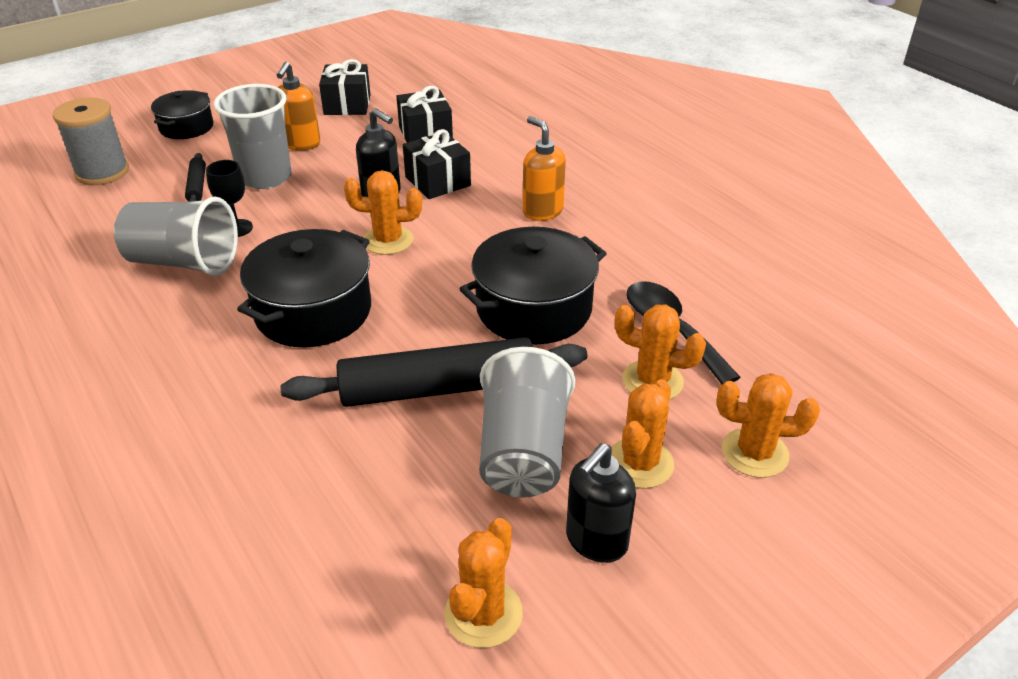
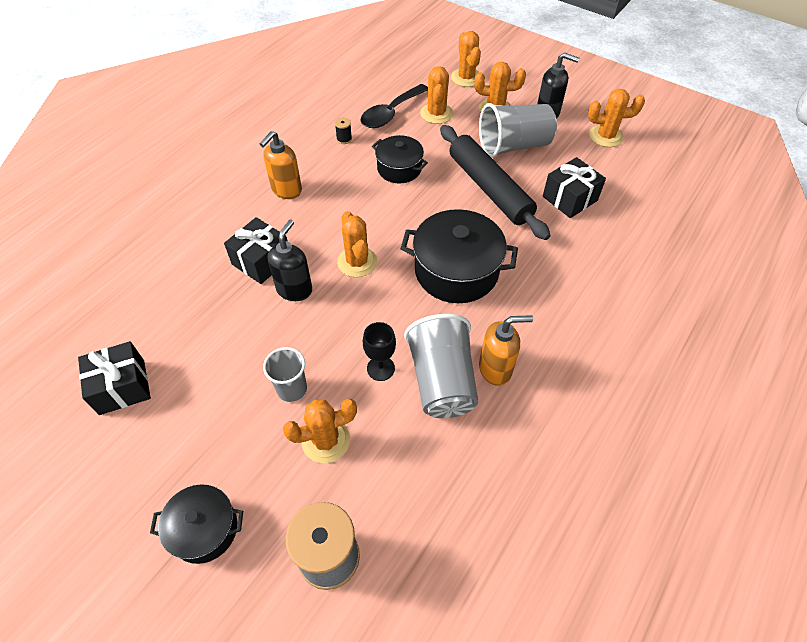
camera: 110 degrees left, 15 degrees up
(197, 186) = (326, 440): black rolling pin -> orange cactus
(265, 177) = (292, 389): grey cup -> grey cup, size x0.58
(301, 144) = (220, 389): orange soap dispenser -> orange soap dispenser (495, 369)
(425, 134) = (178, 297): black gift -> black gift (570, 198)
(534, 309) = (399, 168): black pot -> black pot, size x0.61
(624, 272) = (344, 139): none -> black spool

